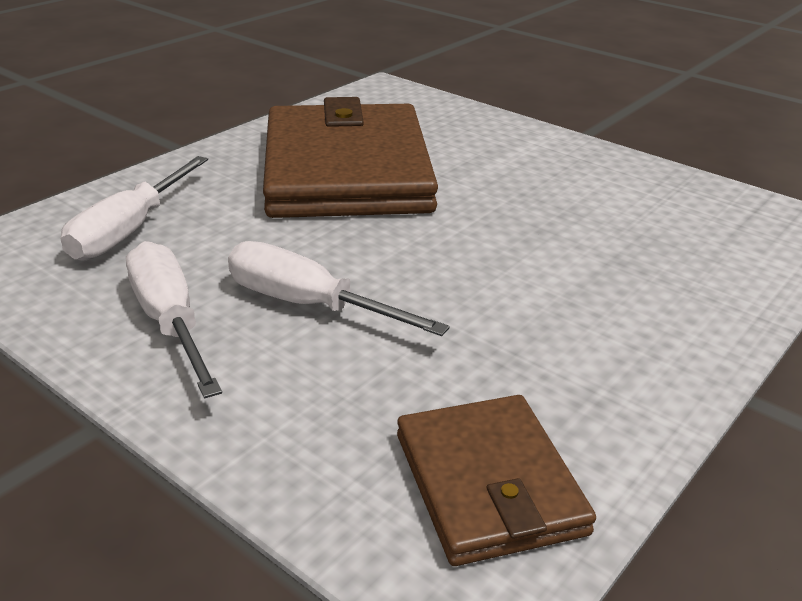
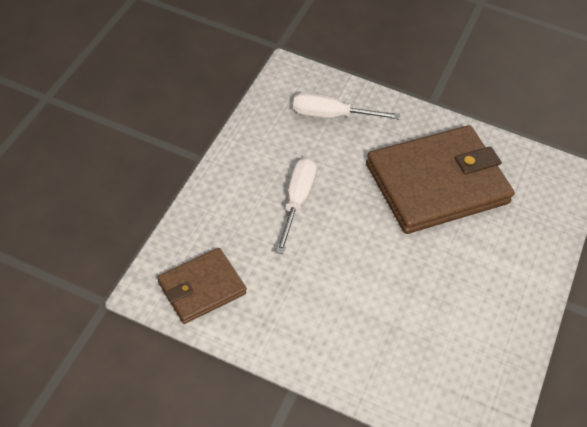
camera: 70 degrees right, 20 degrees up
(170, 321) = (266, 156): white screwdriver -> none

